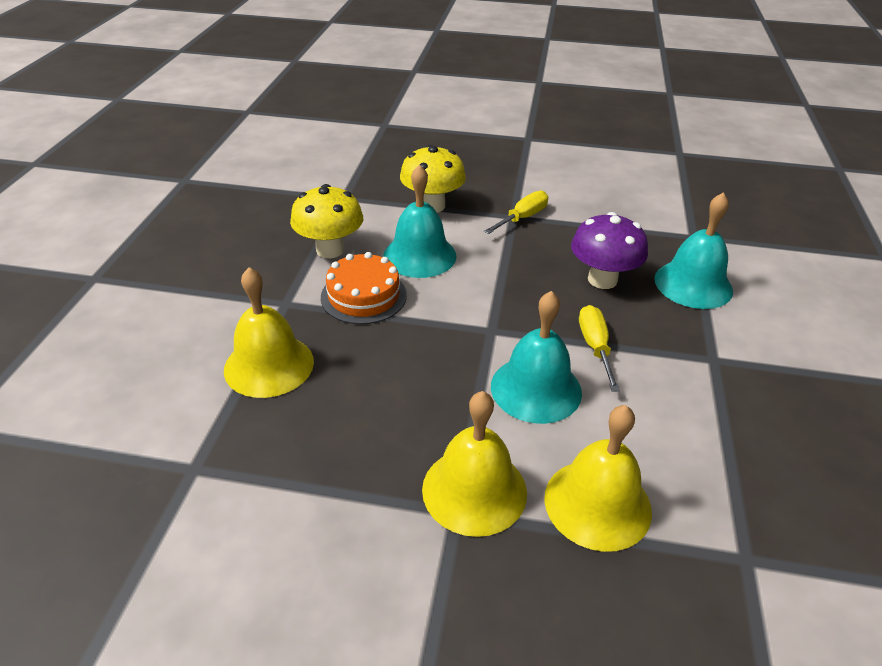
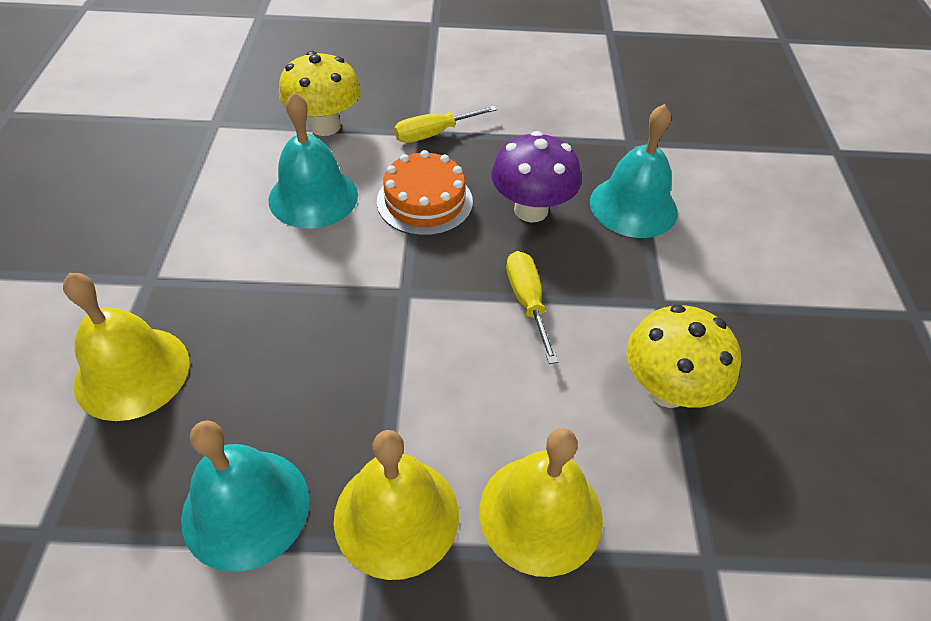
camera: 10 degrees left, 10 degrees up
(330, 250) = (201, 199): yellow mushroom -> yellow mushroom (667, 389)
(363, 296) = (247, 260): orange cake -> orange cake (424, 201)
(522, 218) = (434, 134): yellow screwdriver -> yellow screwdriver turned 150 degrees counterclockwise
(536, 389) = (462, 367): turquoise bell -> turquoise bell (246, 508)

